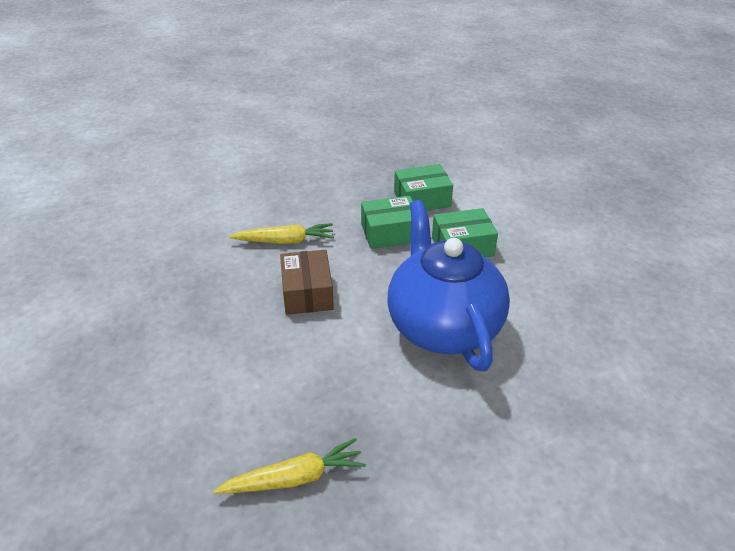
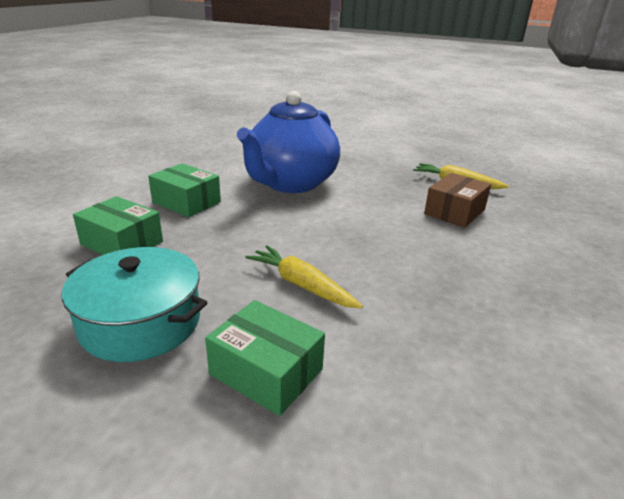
camera: 135 degrees left, 10 degrees down
(307, 293) = (344, 238): brown box -> brown box (454, 212)
(327, 181) = (140, 322): none -> turquoise pot
(390, 233) = (207, 237): green box -> green box (266, 371)

